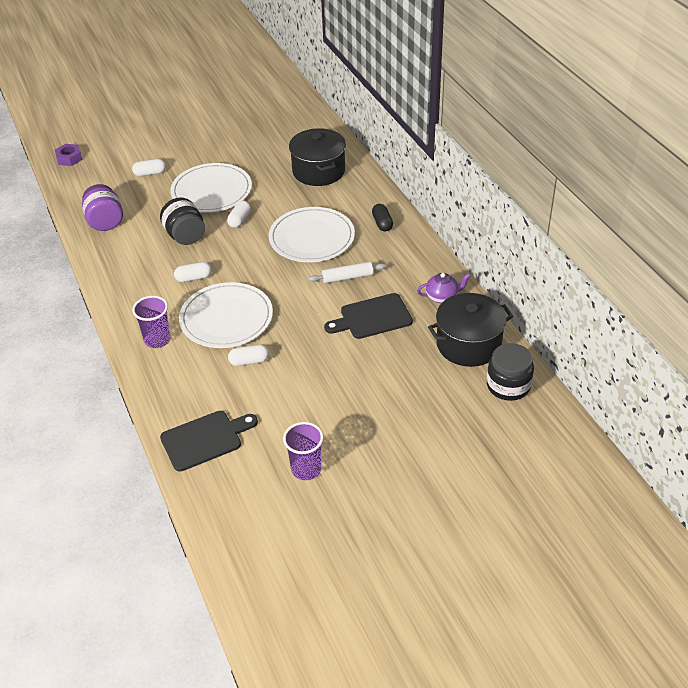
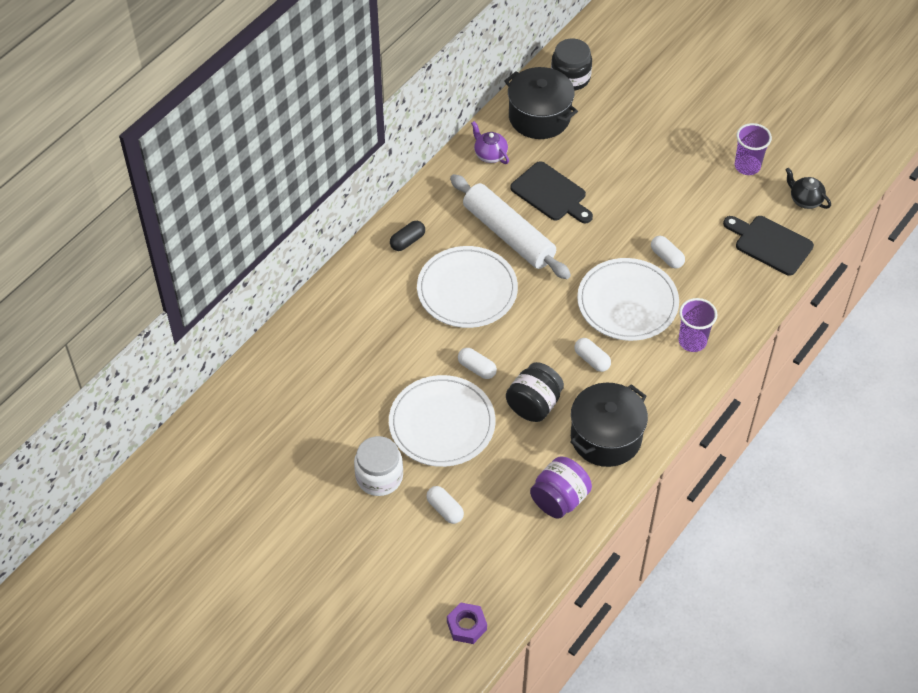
camera: 120 degrees left, 10 degrees up
(199, 155) = (379, 477): none -> white jar
(232, 494) = (805, 200): none -> black teapot
(239, 220) = (477, 368): white capsule -> white capsule turned 45 degrees clockwise
(318, 171) = (345, 337): black pot -> black pot (606, 437)
(347, 277) = (508, 234): white rolling pin -> white rolling pin, size x1.97

